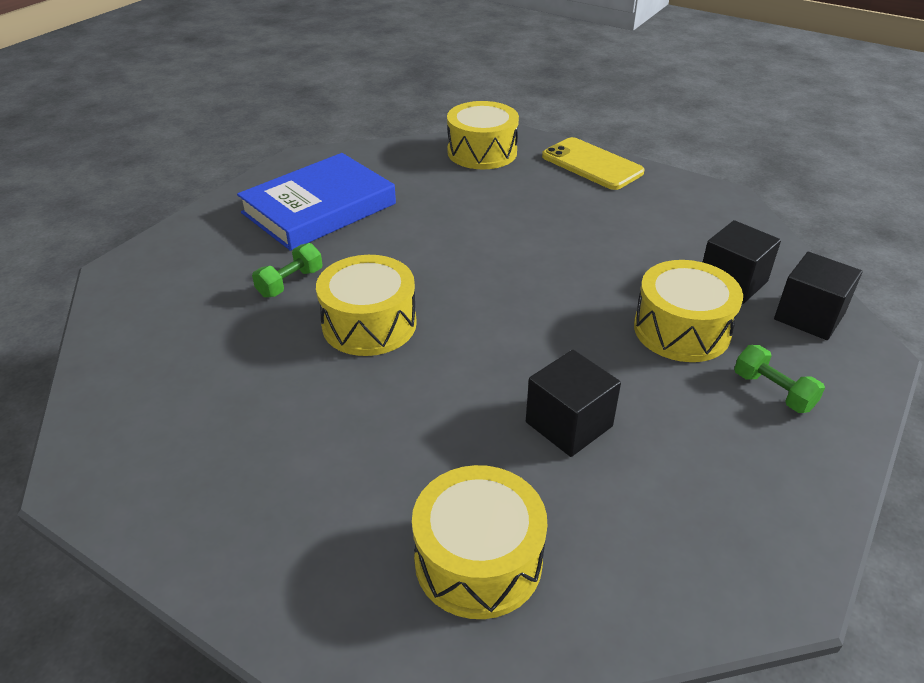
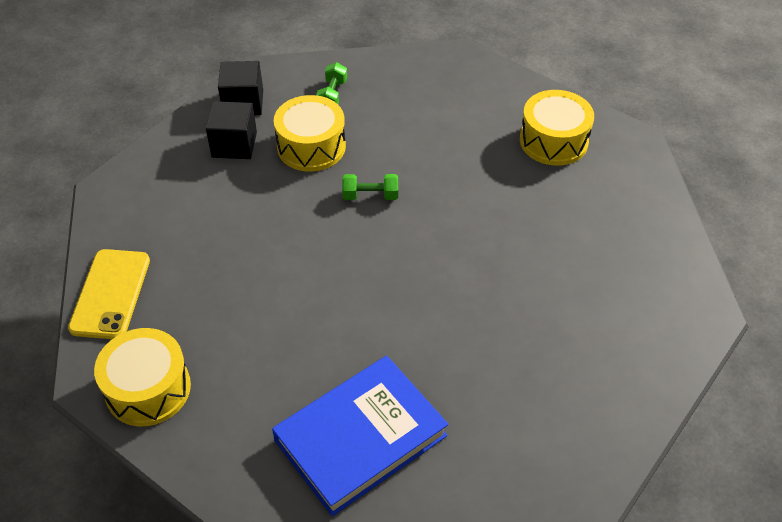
camera: 130 degrees left, 10 degrees up
(290, 283) = (469, 367): green dumbbell -> green dumbbell (370, 196)
(319, 208) = (361, 438): blue book -> blue book turned 45 degrees counterclockwise
(369, 324) = (460, 288): yellow drum -> none
(569, 424) = (441, 154): black cube -> none

